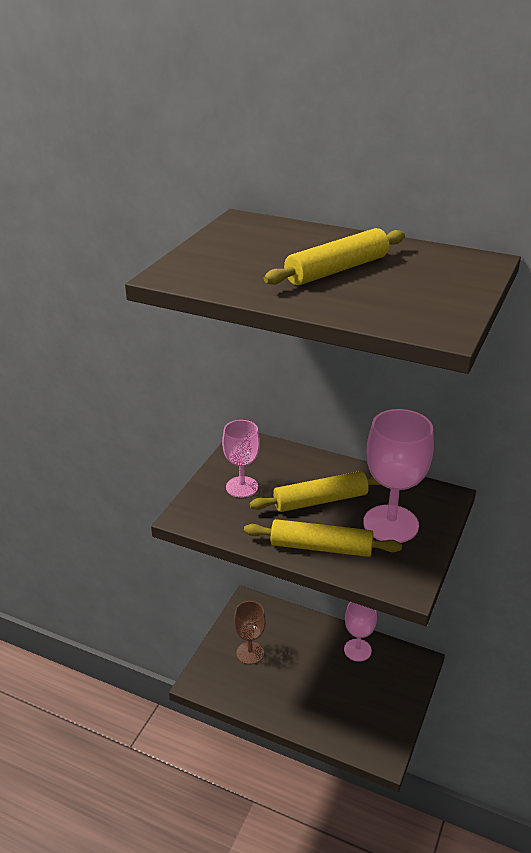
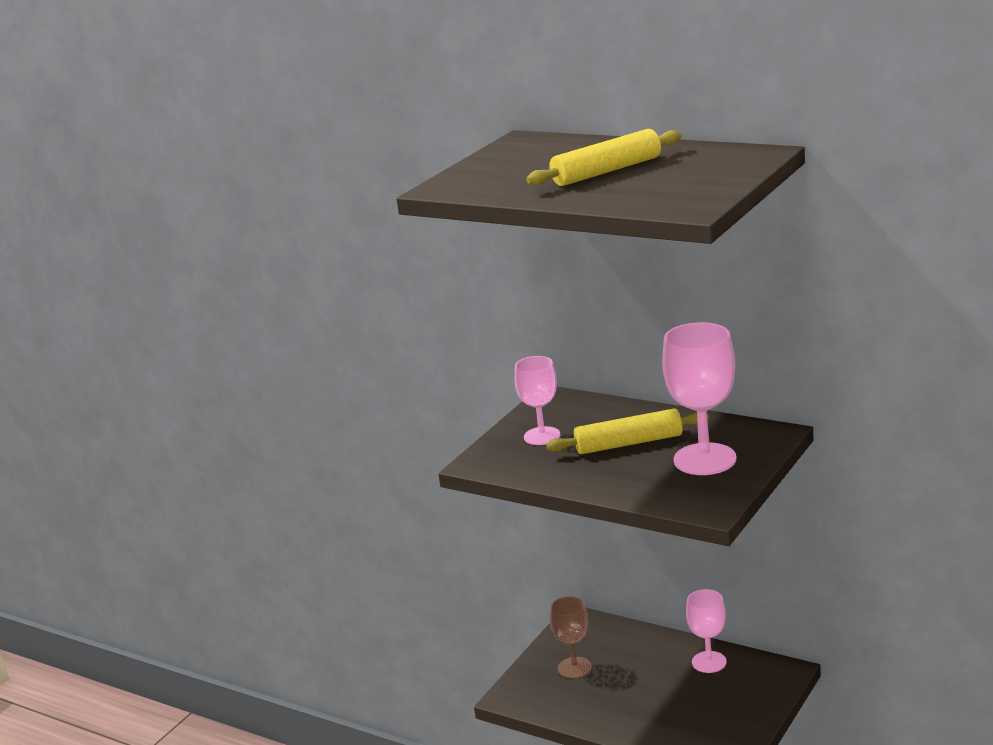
camera: 10 degrees right, 10 degrees down
(321, 547) = (622, 482): yellow rolling pin -> none

